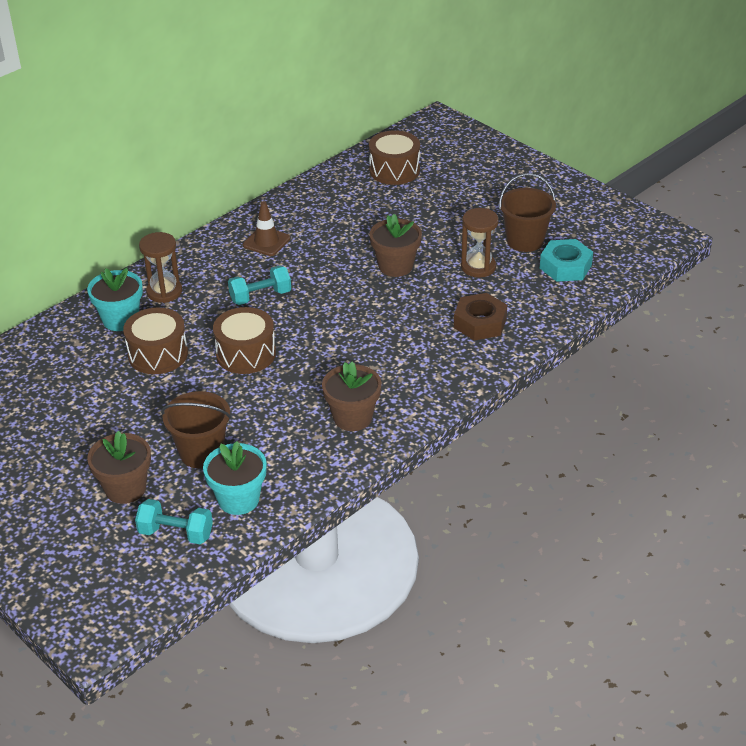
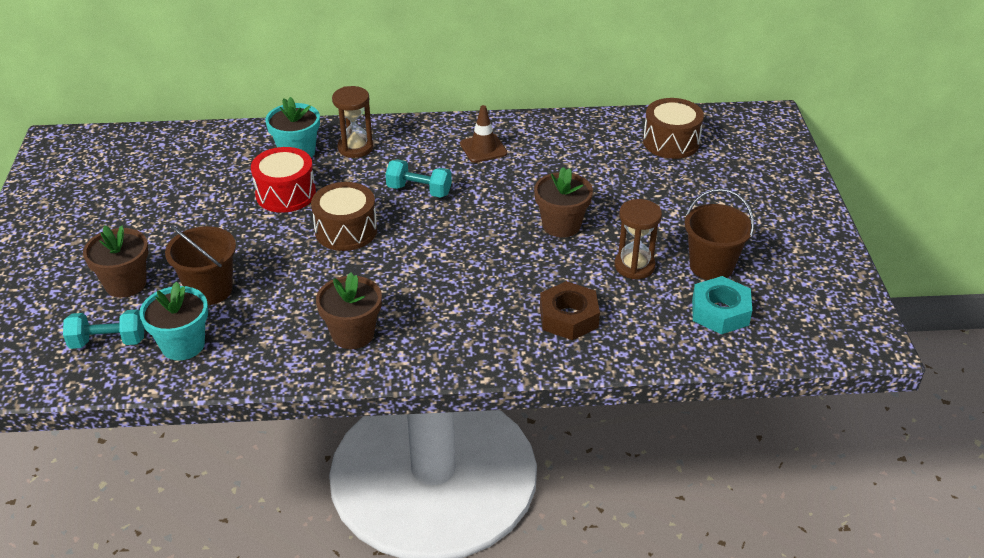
camera: 40 degrees right, 0 degrees up
(158, 354) = (286, 194): brown drum -> red drum
(176, 533) = (108, 342): turquoise dumbbell -> turquoise dumbbell turned 60 degrees counterclockwise

